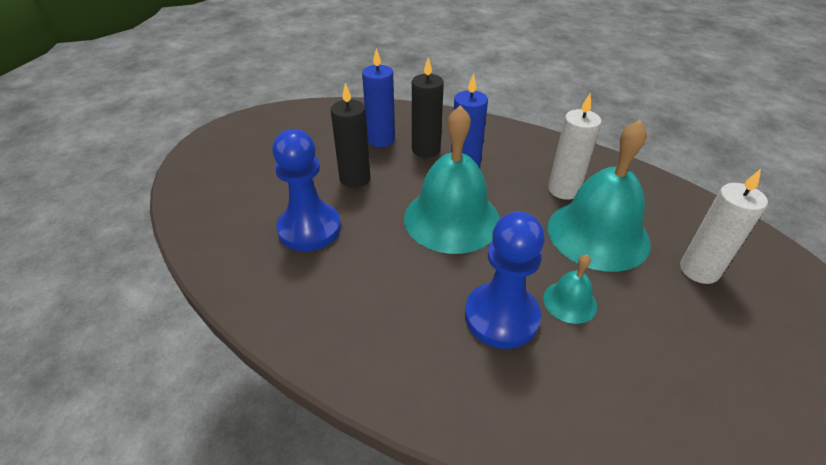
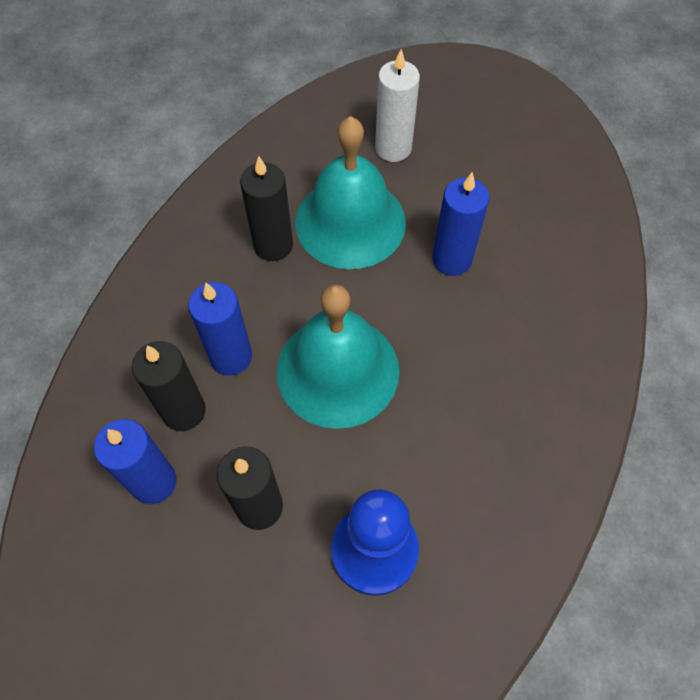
camera: 95 degrees left, 20 degrees up
(501, 317) = (482, 320): blue pawn -> none
(563, 190) = (273, 245): white candle -> black candle
(570, 302) = (452, 259): turquoise bell -> blue candle

